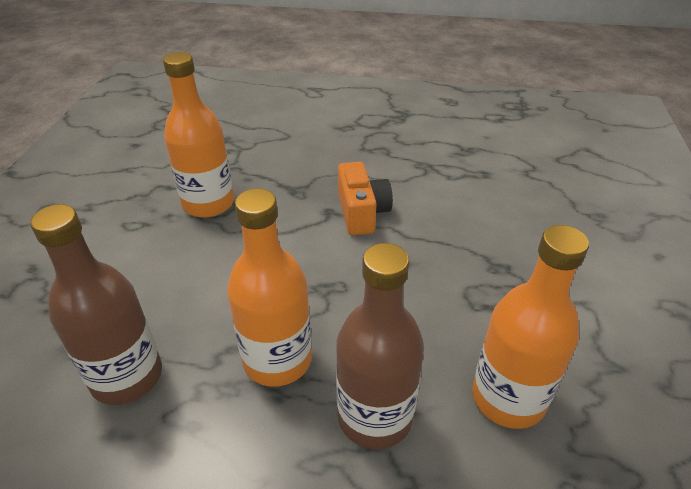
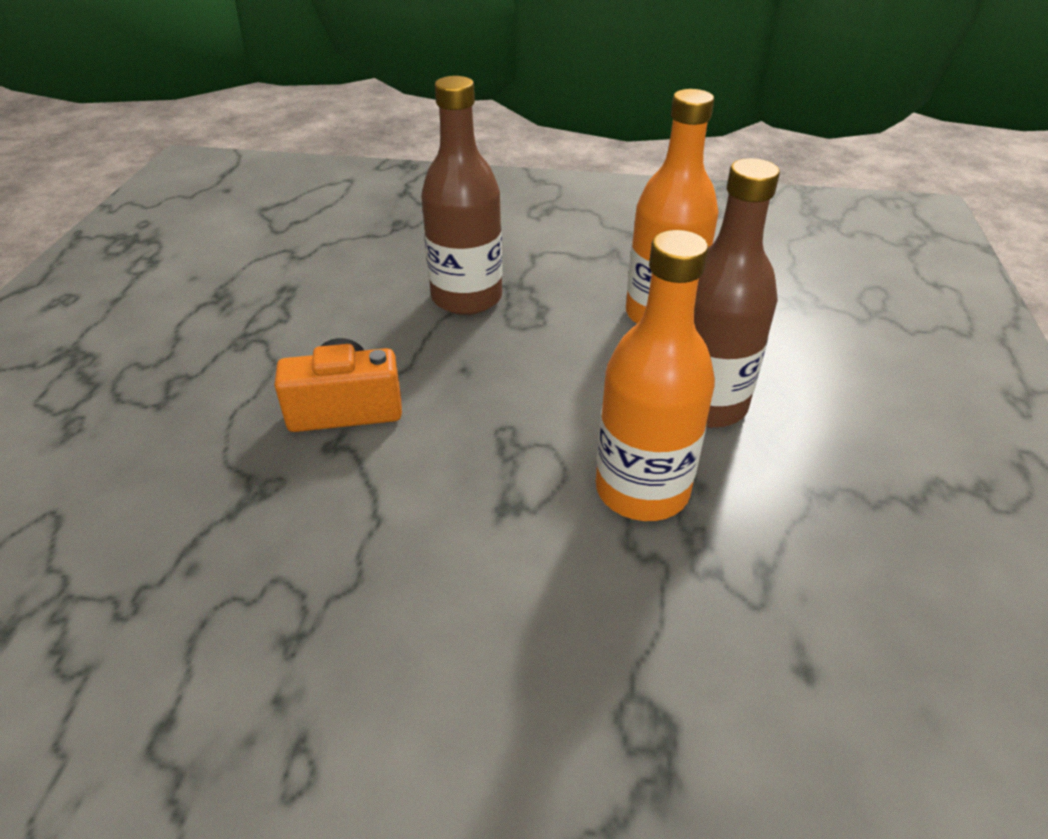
camera: 90 degrees left, 0 degrees up
(127, 377) = (702, 672): brown bottle -> brown bottle (466, 298)
(208, 204) = (259, 627): orange bottle -> none

